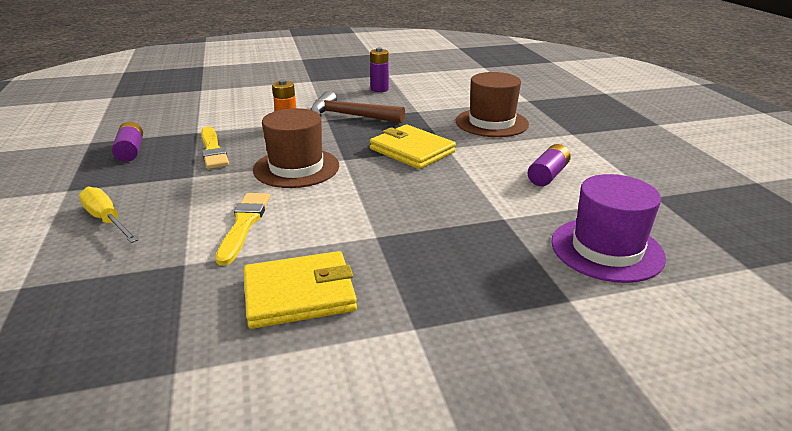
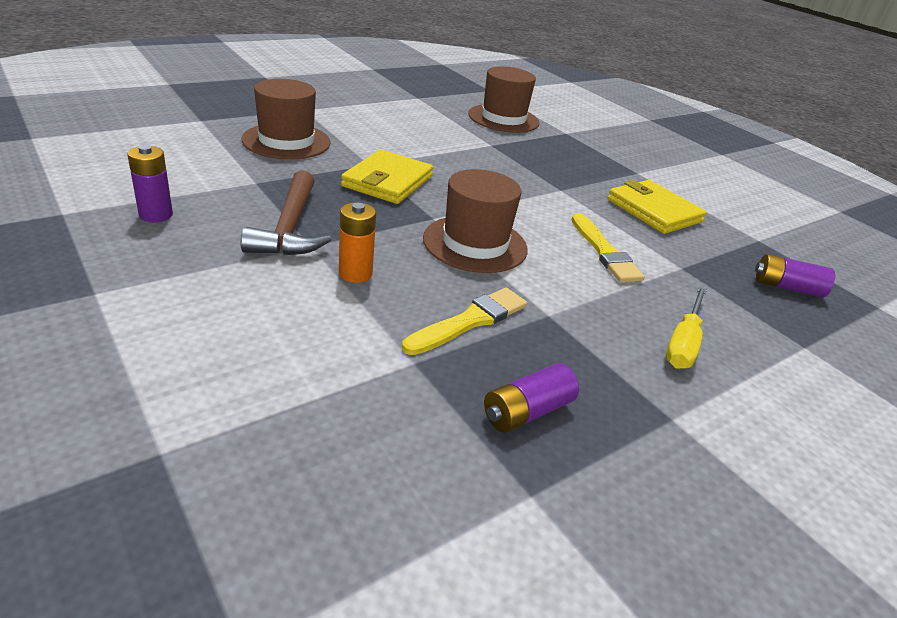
camera: 115 degrees left, 5 degrees up
(244, 224) = (604, 252): yellow brush -> yellow brush turned 90 degrees counterclockwise
(548, 175) = (406, 125): purple battery -> purple battery (787, 287)
(606, 249) = (503, 118): purple hat -> brown hat

